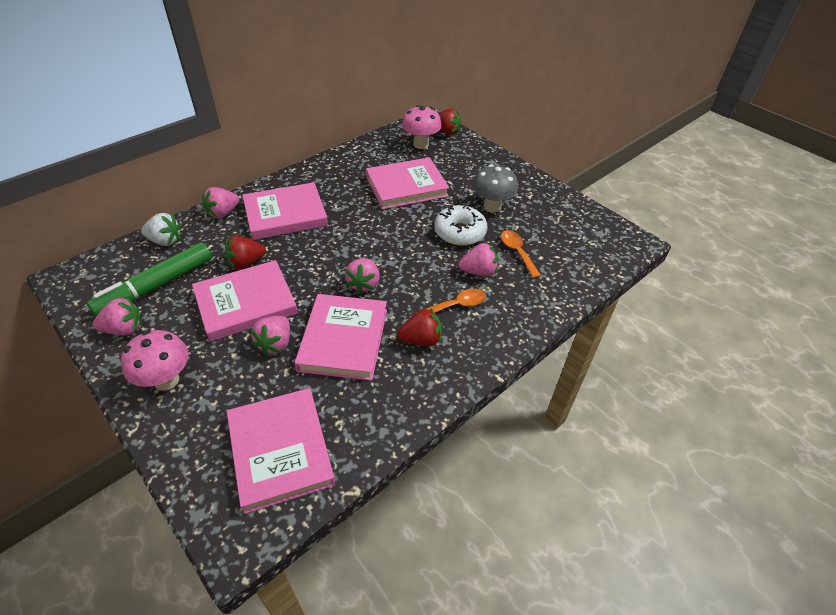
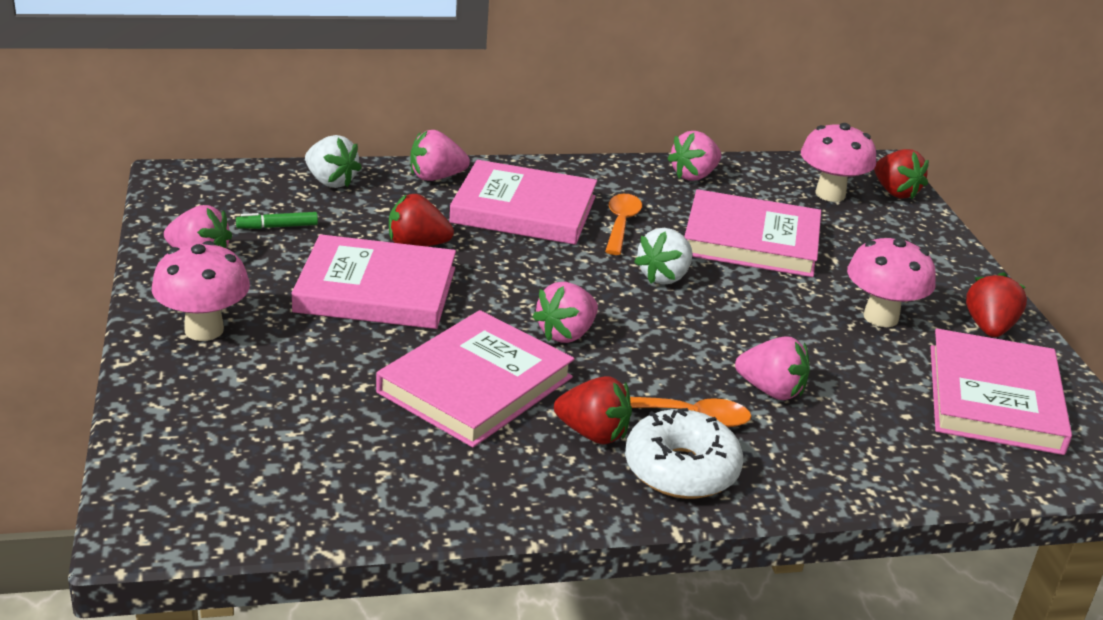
camera: 30 degrees right, 15 degrees down
(156, 286) = (277, 227): green marker -> green marker, size x0.41
(275, 343) = (376, 350): pink strawberry -> pink strawberry (694, 175)
(281, 450) = (279, 466): pink book -> pink book (994, 398)
(384, 226) = (664, 277): none -> white strawberry
(460, 232) = (787, 330): white donut -> white donut (681, 469)
(492, 206) = (880, 317): grey mushroom -> pink mushroom
(517, 252) = (867, 393): orange spoon -> orange spoon (621, 224)
(537, 192) = (989, 328): none -> red strawberry

